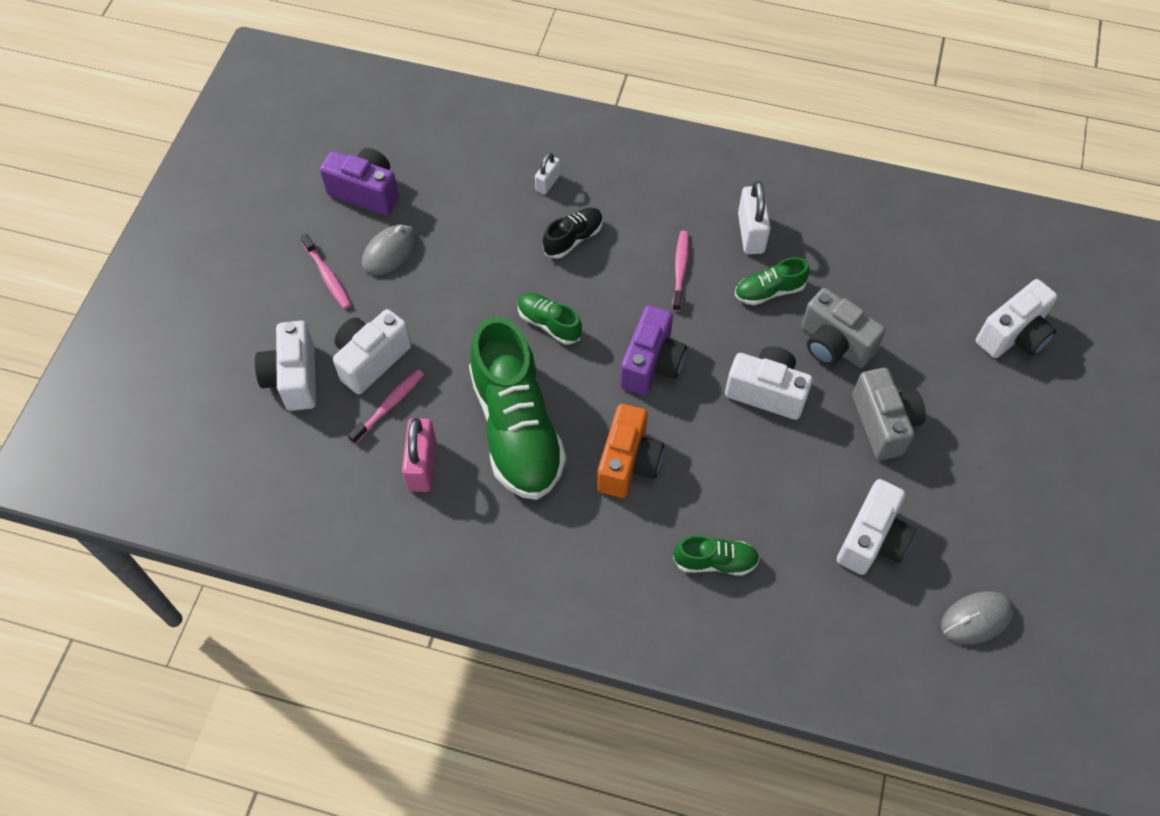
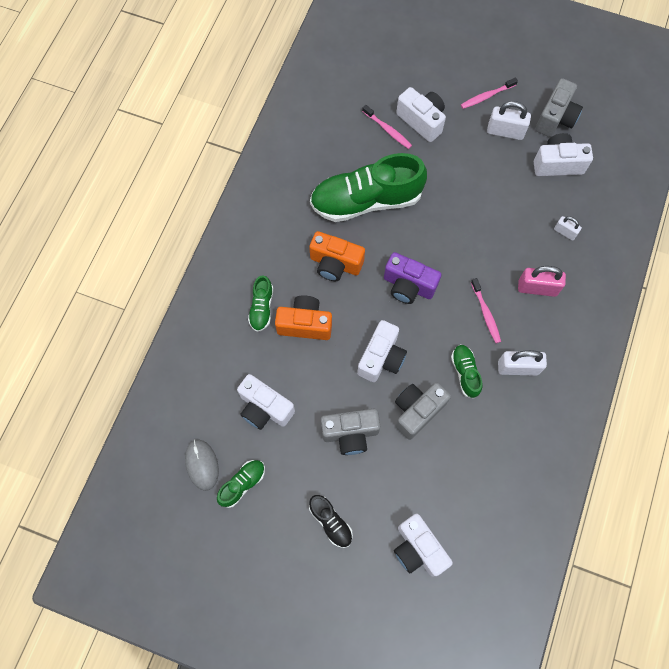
camera: 95 degrees right, 10 degrees up
(293, 378) = (411, 79): white camera -> white camera (557, 164)
(366, 192) = (555, 118): purple camera -> grey camera
(389, 252) = (505, 132): grey mouse -> white padlock
(422, 465) = (344, 147): pink padlock -> pink padlock (537, 288)
(549, 323) = (444, 224): green shoe -> green shoe (242, 484)
(573, 239) = (514, 245): black shoe -> black shoe (331, 522)
(680, 270) = (486, 313): pink toothbrush -> pink toothbrush turned 60 degrees clockwise
(732, 497) = (305, 324): none -> orange camera

